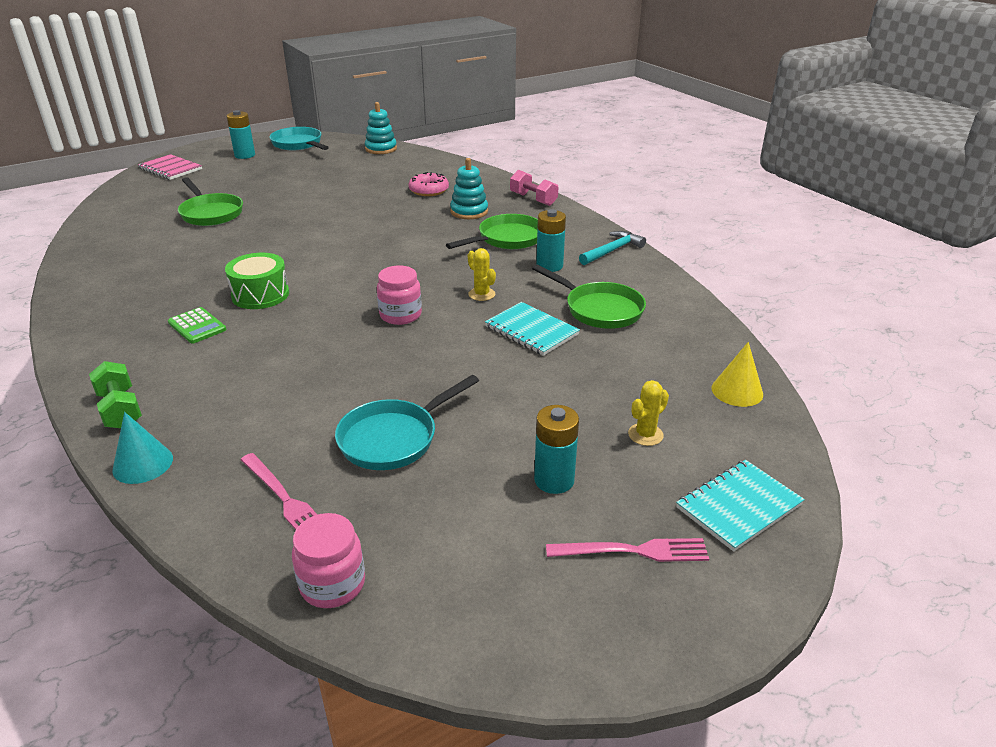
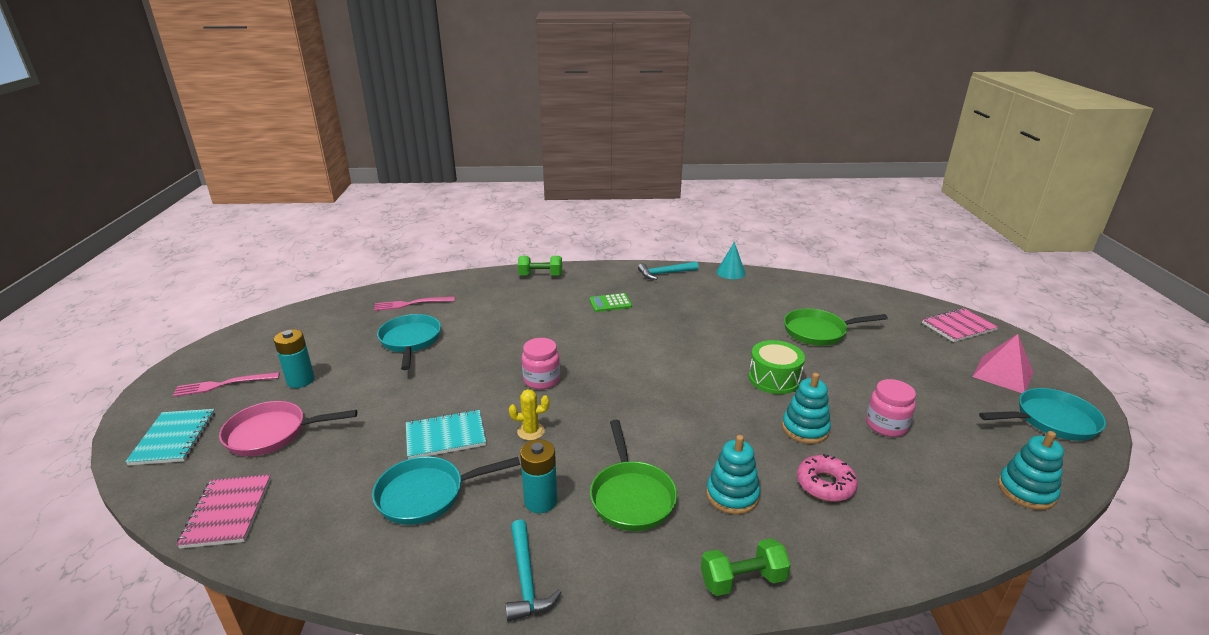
camera: 120 degrees right, 5 degrees down
(84, 312) = (665, 273): none -> turquoise hammer
(143, 464) = (486, 277): turquoise cone -> turquoise cone (730, 272)
(245, 155) = (1003, 374): turquoise battery -> pink pyramid
(260, 295) = (634, 330): green drum -> green drum (774, 379)
(332, 584) = (344, 305): pink jar -> pink jar (886, 425)
(373, 201) = (805, 429): none -> turquoise stacking toy
(533, 199) = (742, 580): pink dumbbell -> green dumbbell
(599, 309) = (427, 495): green pan -> turquoise pan
(632, 551) = (223, 384): pink fork -> pink fork turned 45 degrees clockwise
(645, 435) = (272, 434): yellow cactus -> pink pan
(737, 391) = (228, 512): yellow cone -> pink notebook

